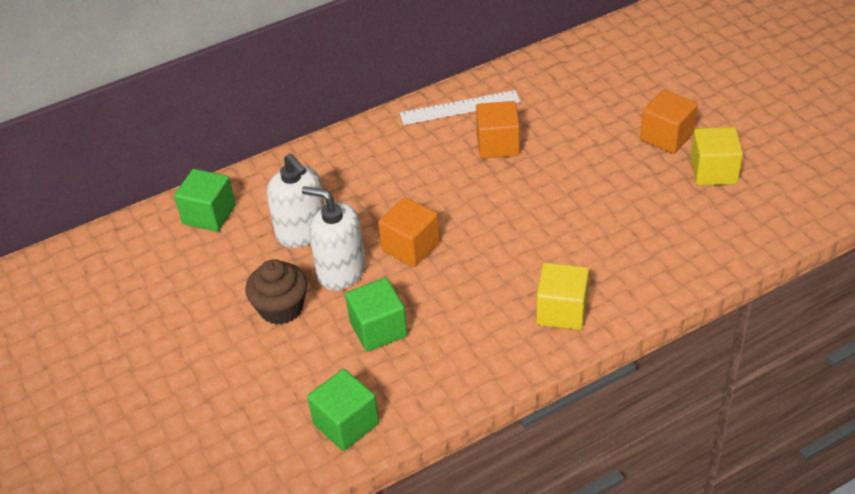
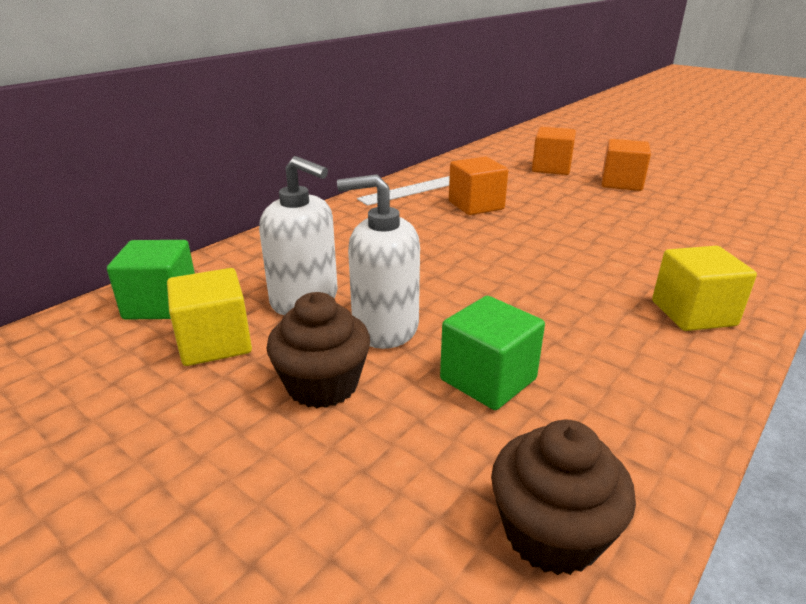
camera: 25 degrees left, 15 degrees down
(346, 424) = (551, 533): green cube -> brown cupcake
(411, 247) = (456, 289): orange cube -> orange cube (551, 168)
(713, 171) = (688, 196): yellow cube -> yellow cube (215, 343)

